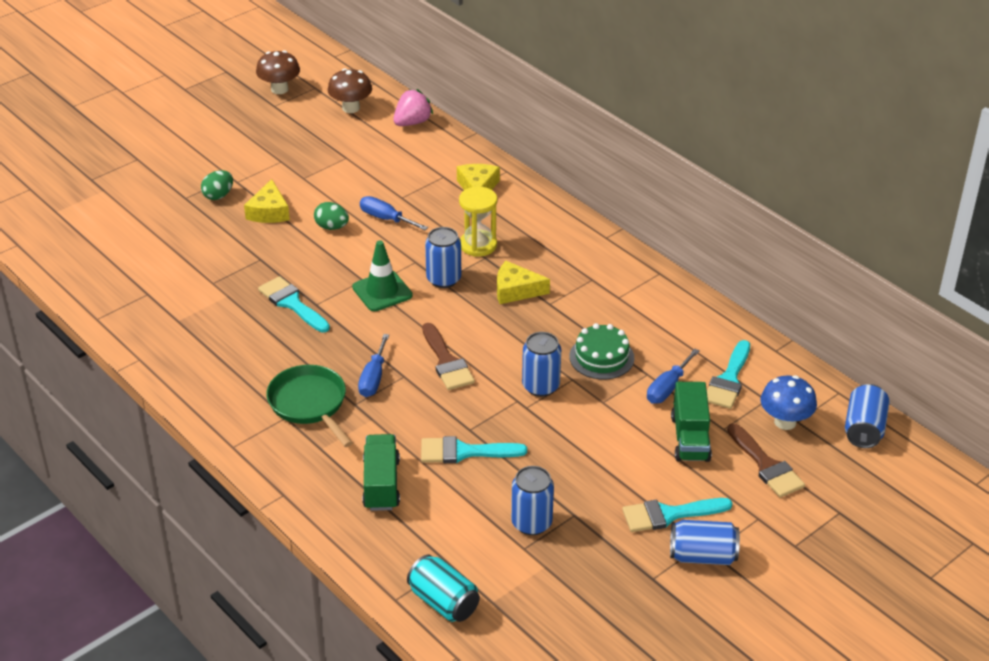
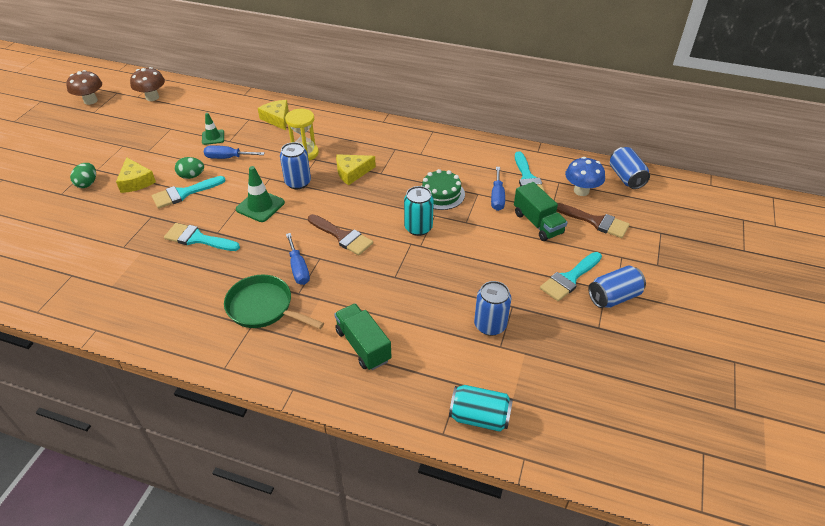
camera: 30 degrees left, 5 degrees up
(386, 186) = (213, 137): none -> green traffic cone
(412, 122) = (203, 94): pink strawberry -> none
(464, 452) = (403, 294): turquoise brush -> turquoise brush (184, 193)
(540, 386) = (418, 228): blue can -> turquoise can

